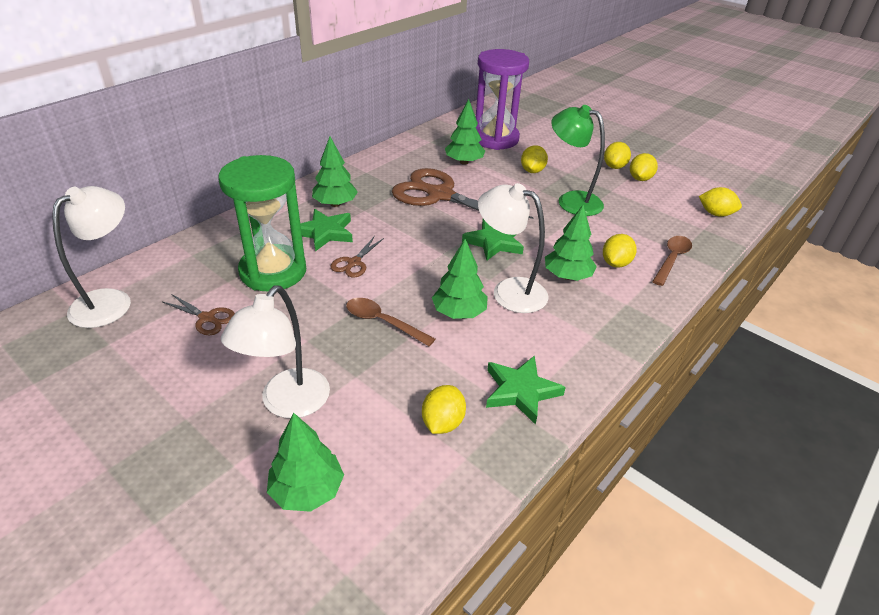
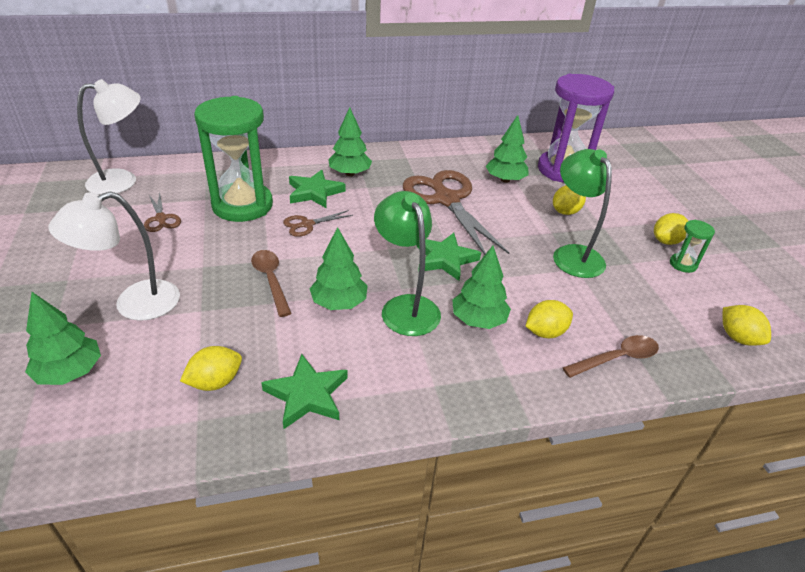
camera: 35 degrees right, 0 degrees up
(509, 291) = (405, 306): white lamp -> green lamp
(640, 179) = (683, 264): yellow lemon -> green hourglass

